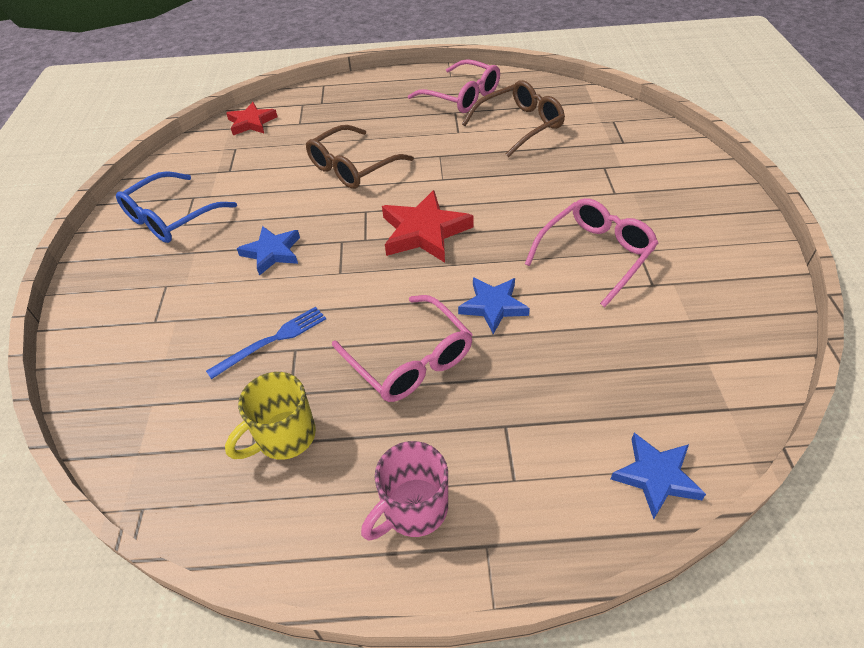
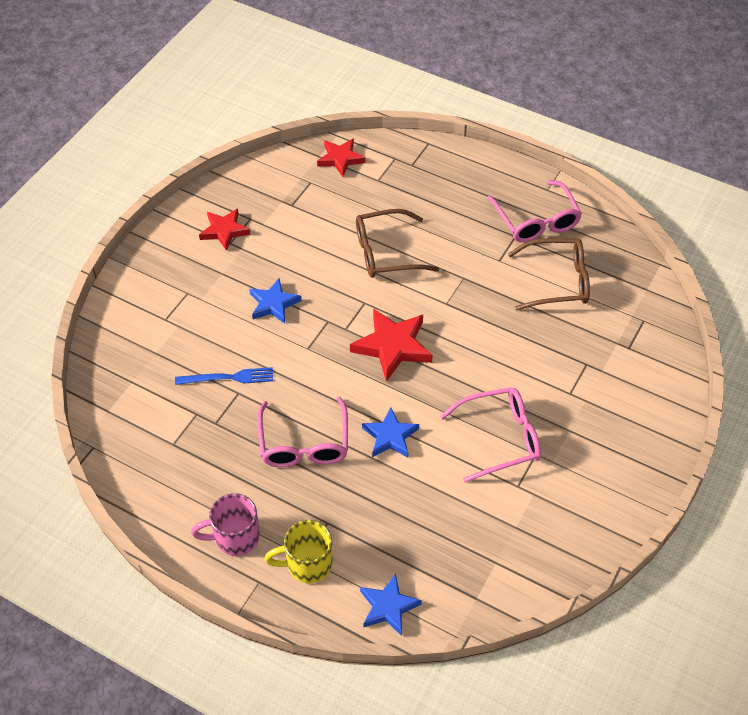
camera: 30 degrees right, 5 degrees up
(172, 217) = (224, 231): blue glasses -> red star
(284, 437) = (193, 450): yellow mug -> yellow mug (307, 564)

